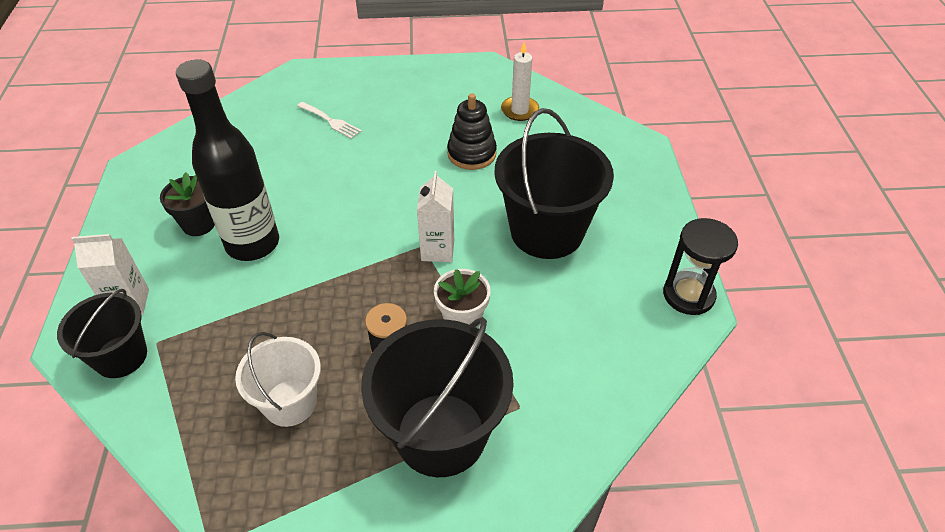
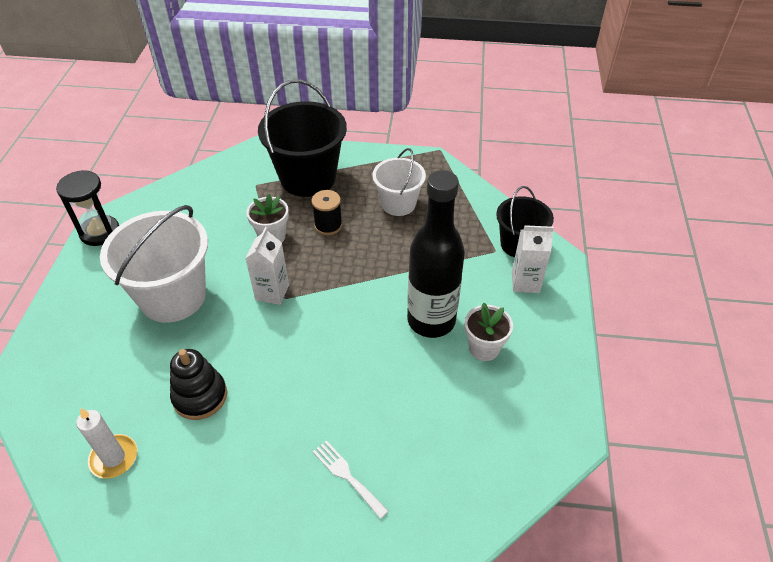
camera: 170 degrees left, 0 degrees up
(199, 224) = (484, 348): black flower pot -> white flower pot
(547, 231) = (173, 296): black bucket -> white bucket

